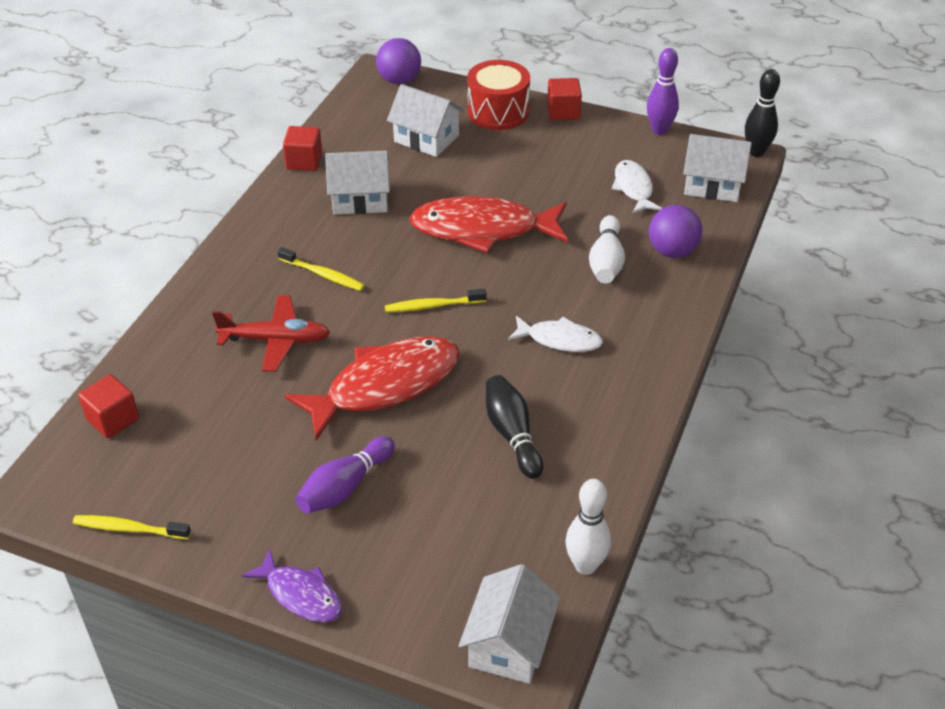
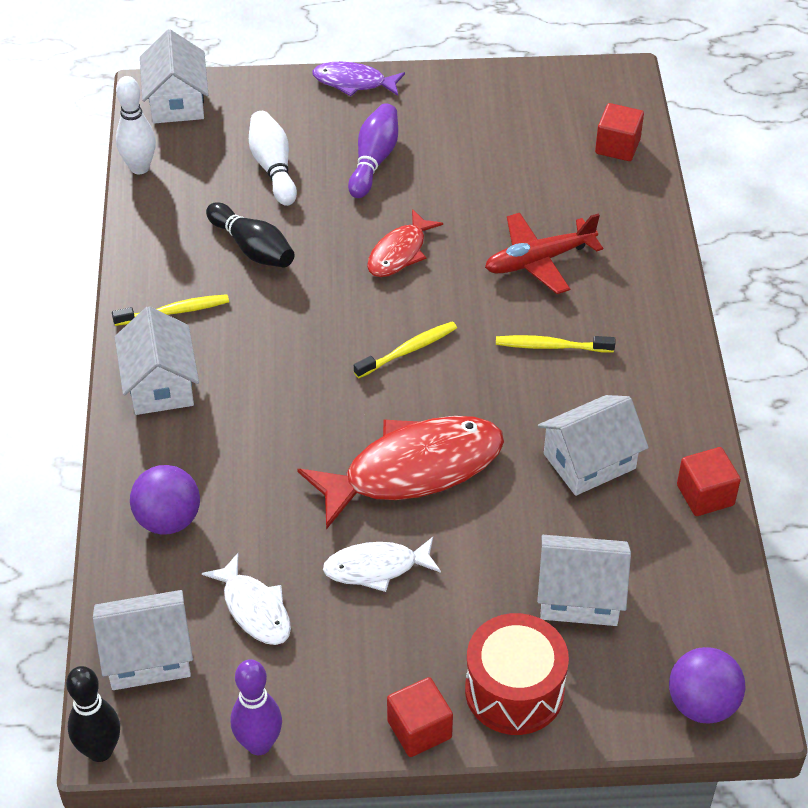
camera: 155 degrees right, 5 degrees up
(129, 529) = (521, 80): yellow toothbrush -> yellow toothbrush (174, 311)
(385, 386) = (399, 253): red fish -> red fish, size x0.54
(559, 340) = (252, 357): white fish -> white fish (376, 568)
(606, 261) = (243, 475): white bowling pin -> white bowling pin (273, 167)
(644, 343) = (160, 384): none -> white house

